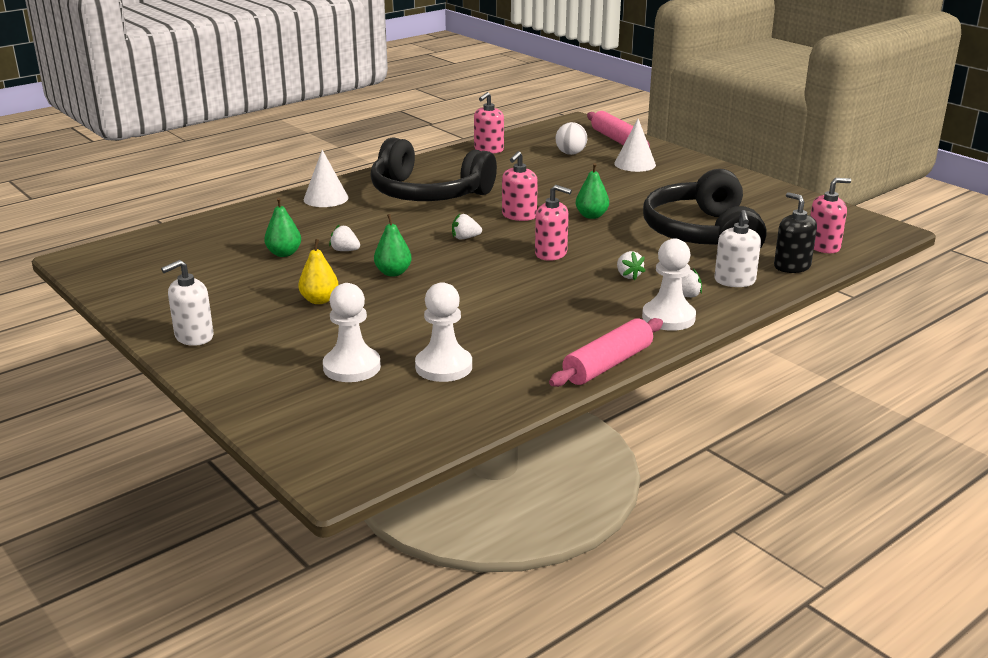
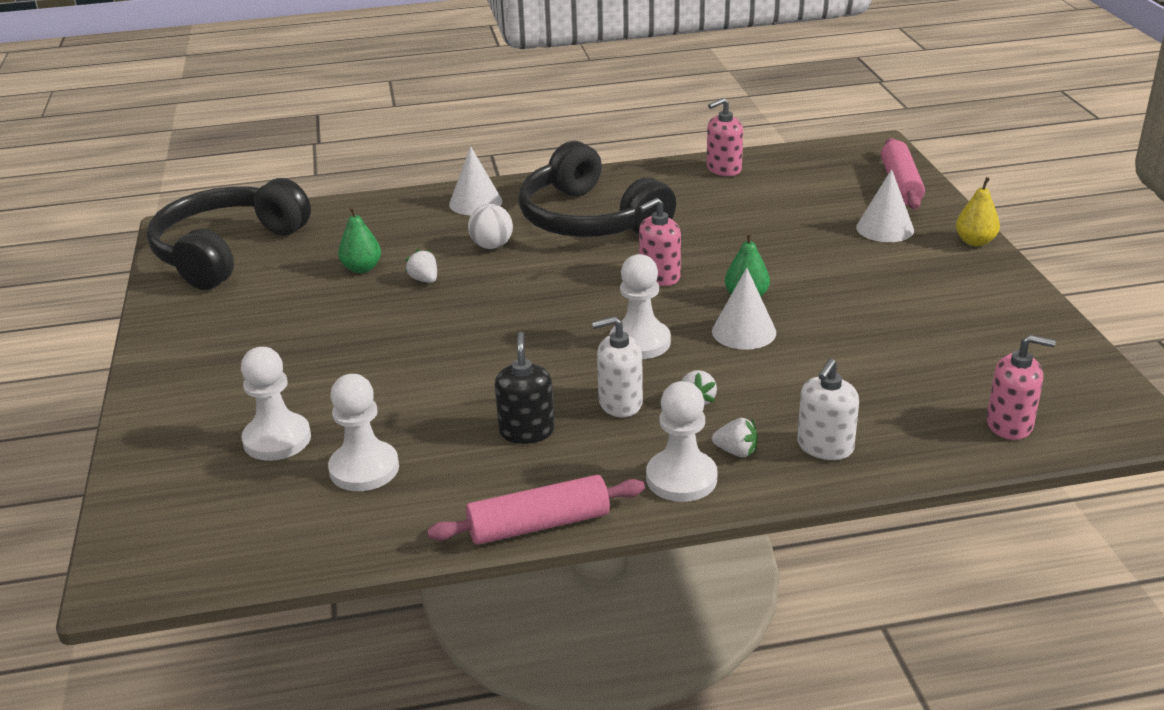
camera: 30 degrees right, 5 degrees up
(194, 337) = (178, 354): white soap dispenser -> white soap dispenser (620, 403)
(319, 300) = (334, 341): yellow pear -> yellow pear (975, 242)
(393, 273) = (442, 323): green pear -> none
(465, 238) = (566, 294): white strawberry -> none
(551, 253) = (640, 342): pink soap dispenser -> white pawn
(570, 153) = (818, 195): white ball -> white ball (492, 246)
(612, 234) = (744, 331): none -> white cone
(702, 234) = (860, 360): black headphones -> black headphones (227, 251)
(792, 266) = (928, 445): black soap dispenser -> black soap dispenser (526, 431)

